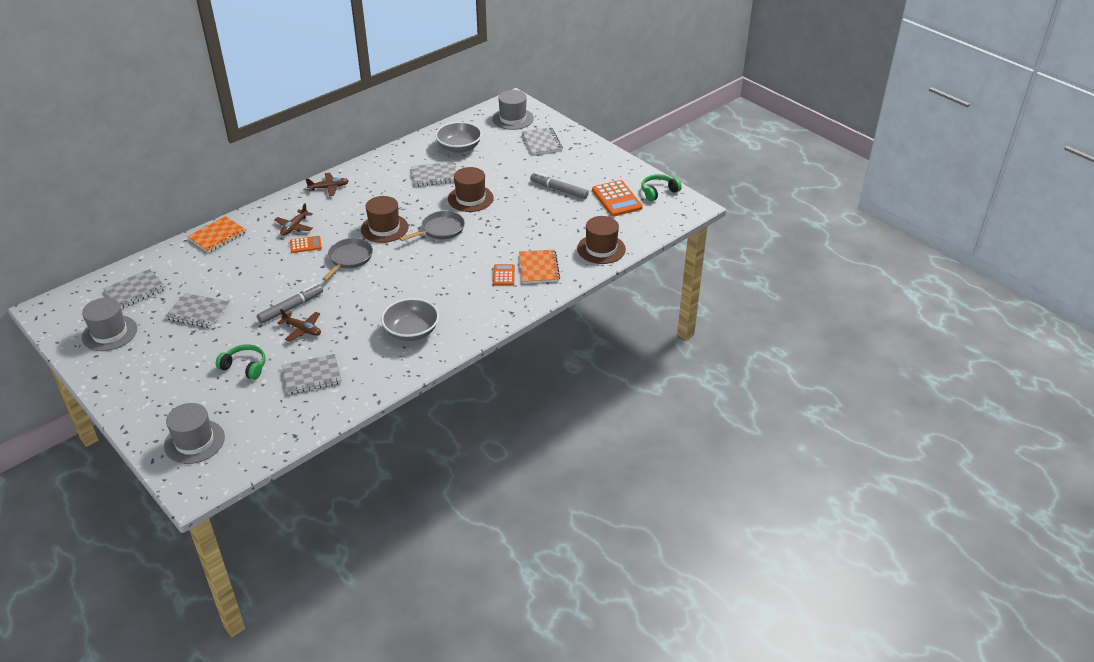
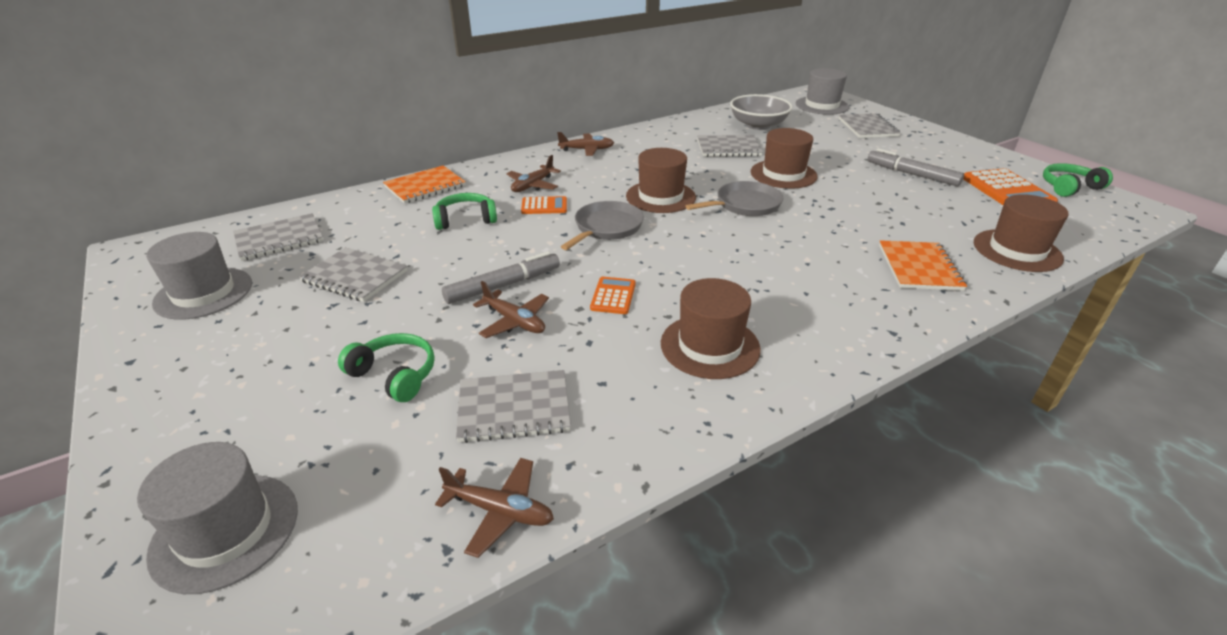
camera: 10 degrees right, 5 degrees down
(254, 261) = (465, 219): none -> green headphones
(314, 419) = (500, 511): none -> brown plane
(411, 331) = (710, 346): grey bowl -> brown hat
(504, 275) = (861, 272): orange calculator -> orange calculator (613, 296)

